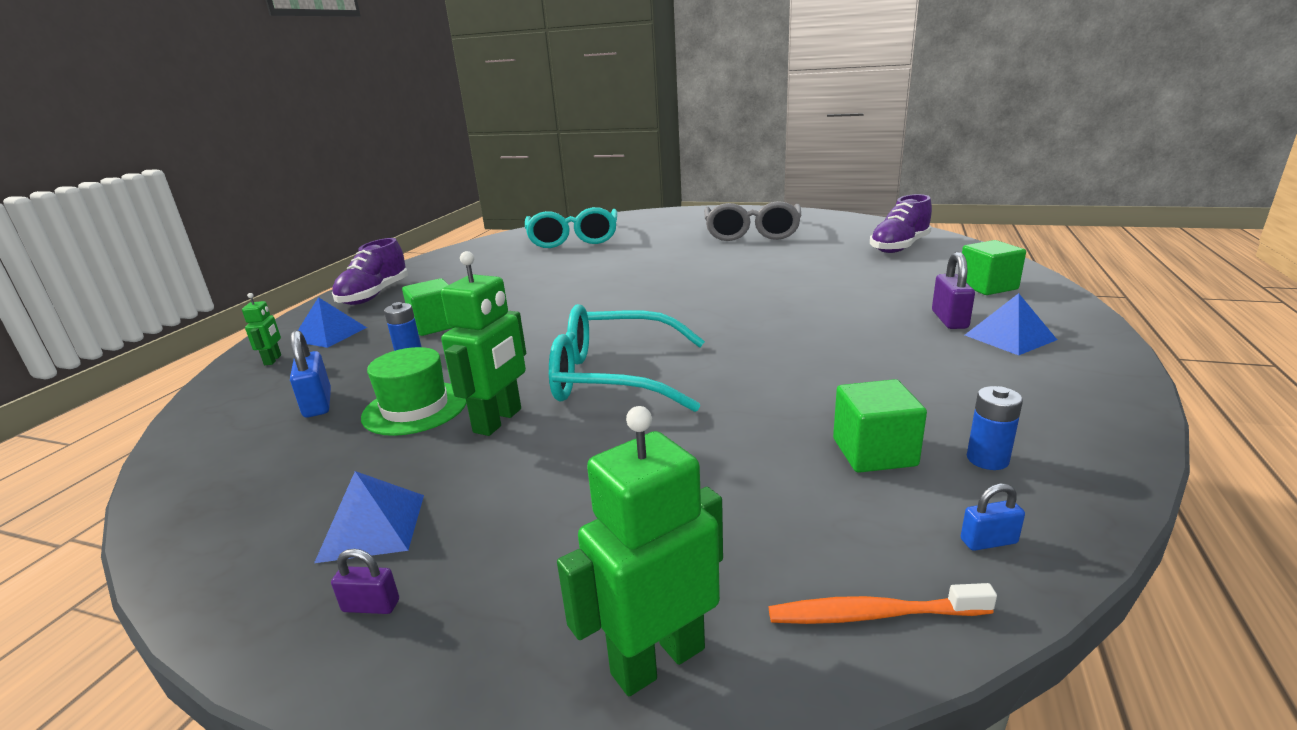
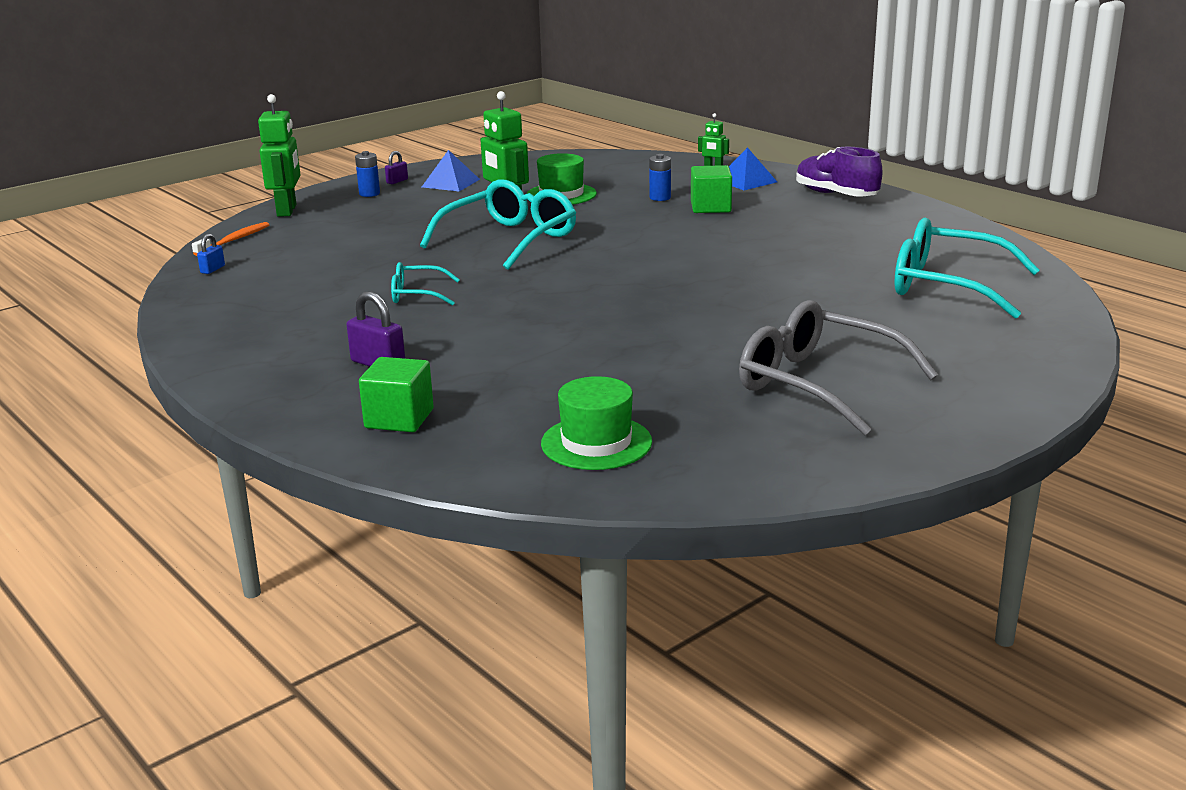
camera: 120 degrees right, 0 degrees up
(318, 404) = (611, 177): blue padlock -> none
(814, 360) = (417, 294): none -> turquoise glasses
(874, 452) = (301, 273): green cube -> none
(899, 247) = (596, 443): purple shoe -> green hat
(987, 459) = (242, 293): blue battery -> blue battery (369, 194)
(1009, 337) = (310, 368): blue pyramid -> none

